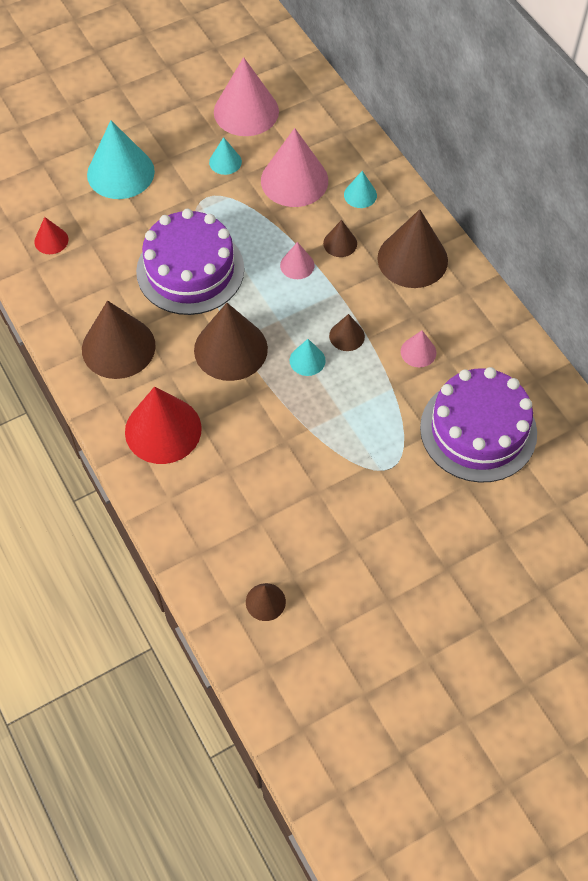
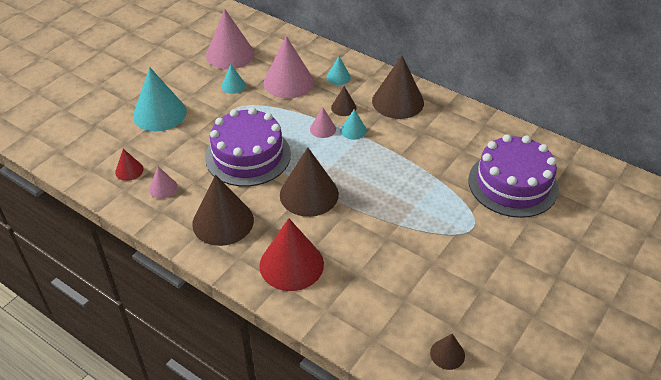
camera: 25 degrees left, 15 degrees down
(307, 360) = (368, 182): turquoise cone -> turquoise cone (353, 130)
(347, 336) = (385, 159): brown cone -> none
(418, 352) = (440, 152): pink cone -> pink cone (163, 188)

